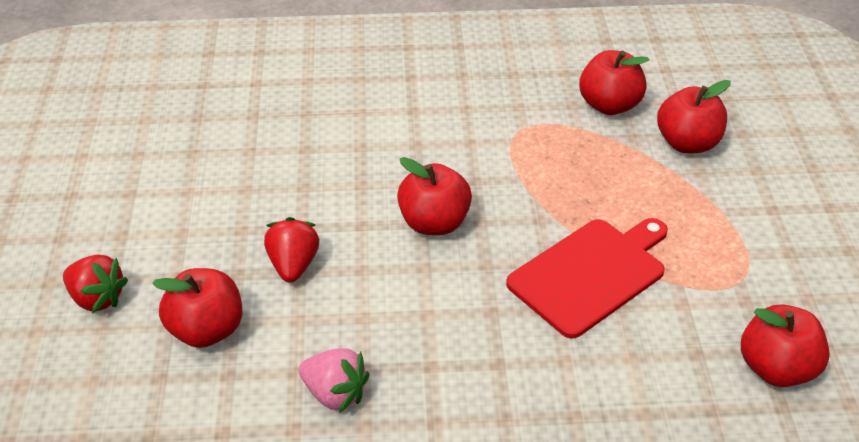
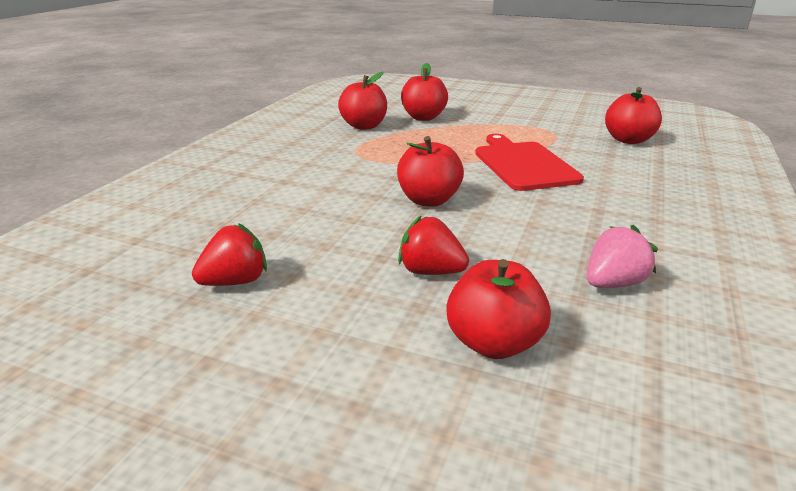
camera: 65 degrees left, 15 degrees down
(97, 298) = (384, 428): red strawberry -> red strawberry (235, 281)

